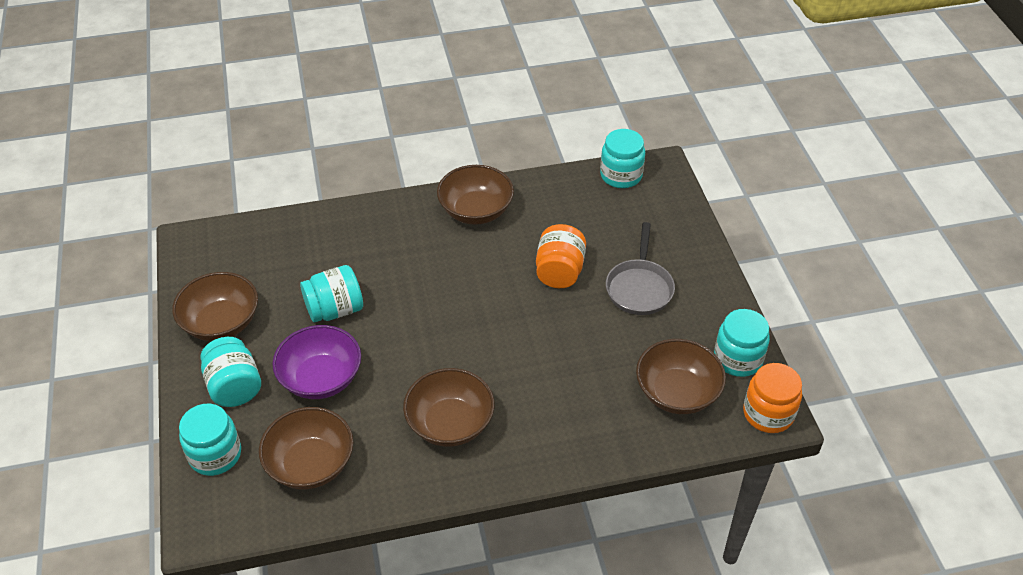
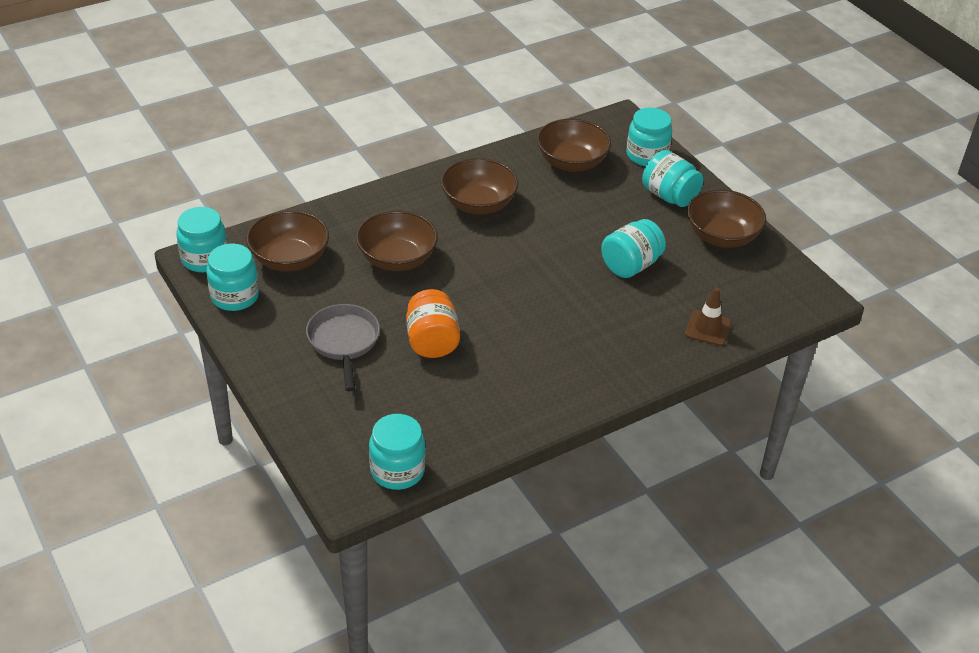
camera: 160 degrees right, 5 degrees down
(310, 233) = (708, 328): none -> brown traffic cone
(321, 378) = (604, 214): purple bowl -> none
(476, 211) = (550, 388): brown bowl -> brown bowl (397, 259)
(768, 413) = (204, 259): orange jar -> turquoise jar

